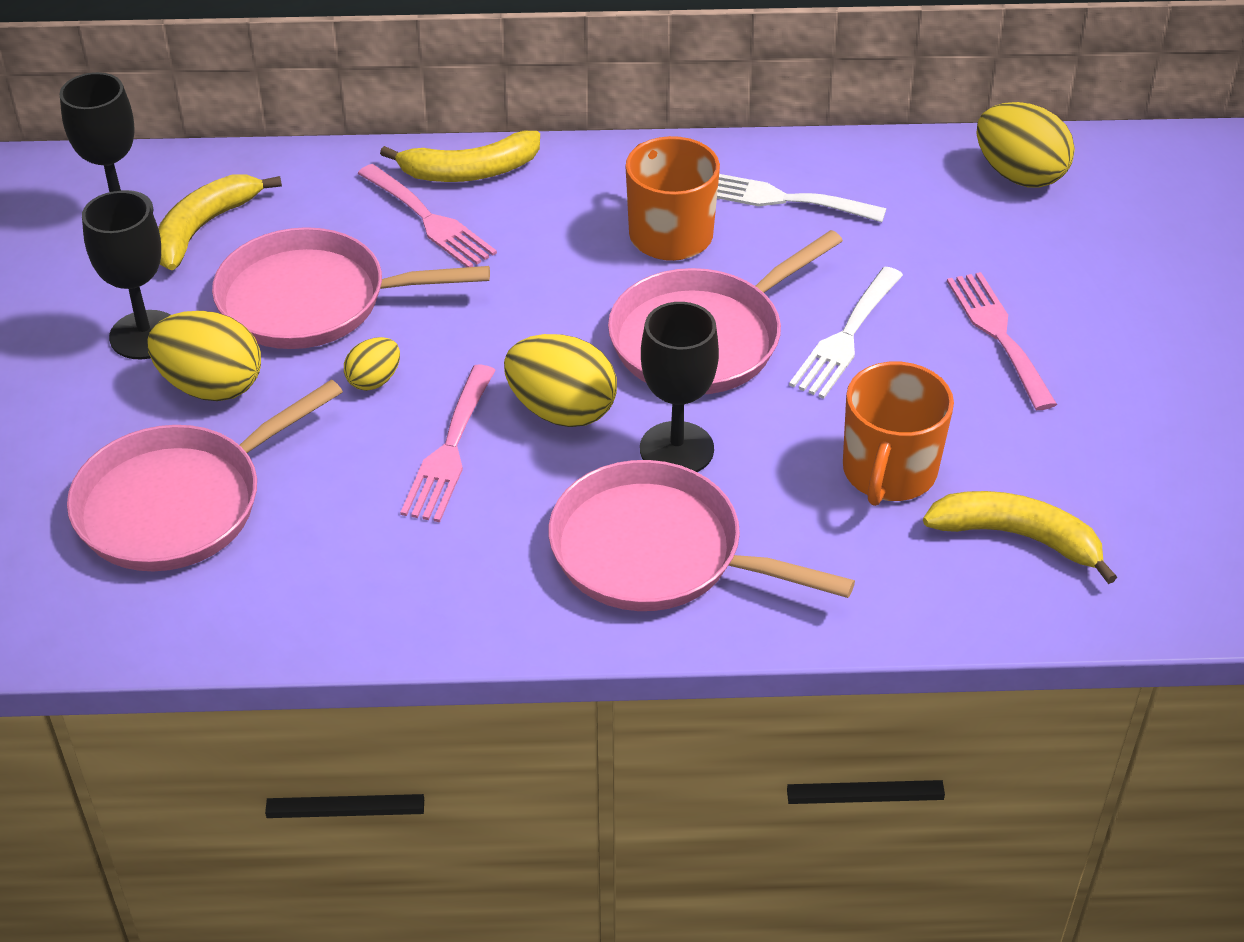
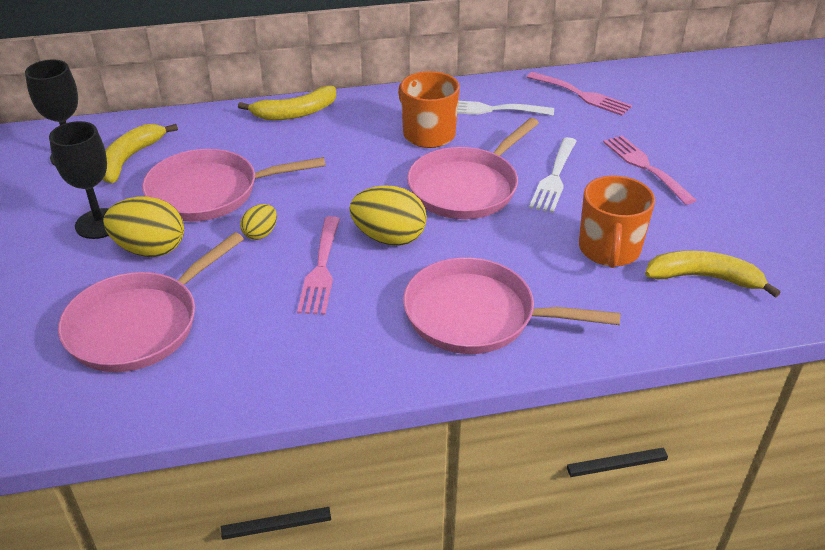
camera: 10 degrees left, 5 degrees down
(429, 220) = (276, 141): pink fork -> pink fork (582, 95)
(676, 449) = (470, 252): black goblet -> none
(1019, 175) = (622, 85): yellow egg -> none

